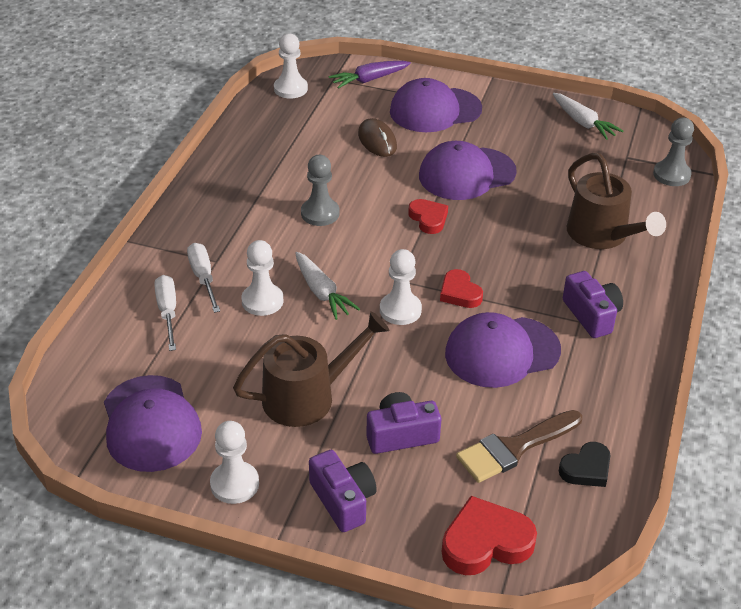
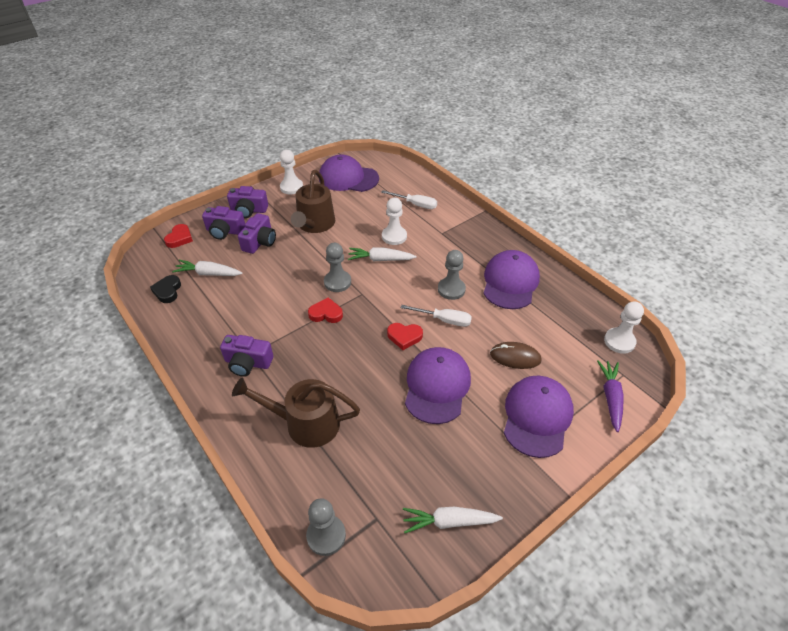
camera: 125 degrees right, 5 degrees up
(203, 278) = (431, 224): white screwdriver -> white screwdriver (444, 320)
(400, 310) = (337, 282): white pawn -> grey pawn
(417, 495) = (225, 231): none -> purple camera
(485, 542) = (179, 238): red heart -> red heart, size x0.63
(502, 352) = (266, 305): purple cap -> purple cap (510, 282)
(514, 448) = (208, 273): brown brush -> white carrot

